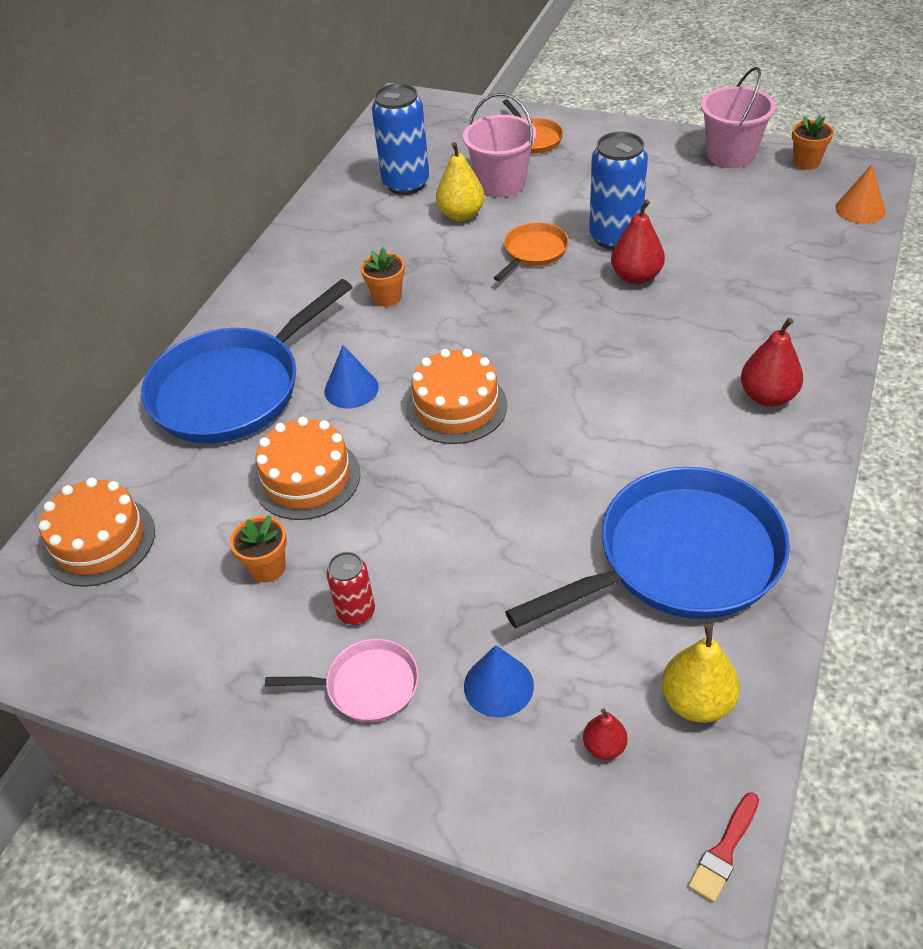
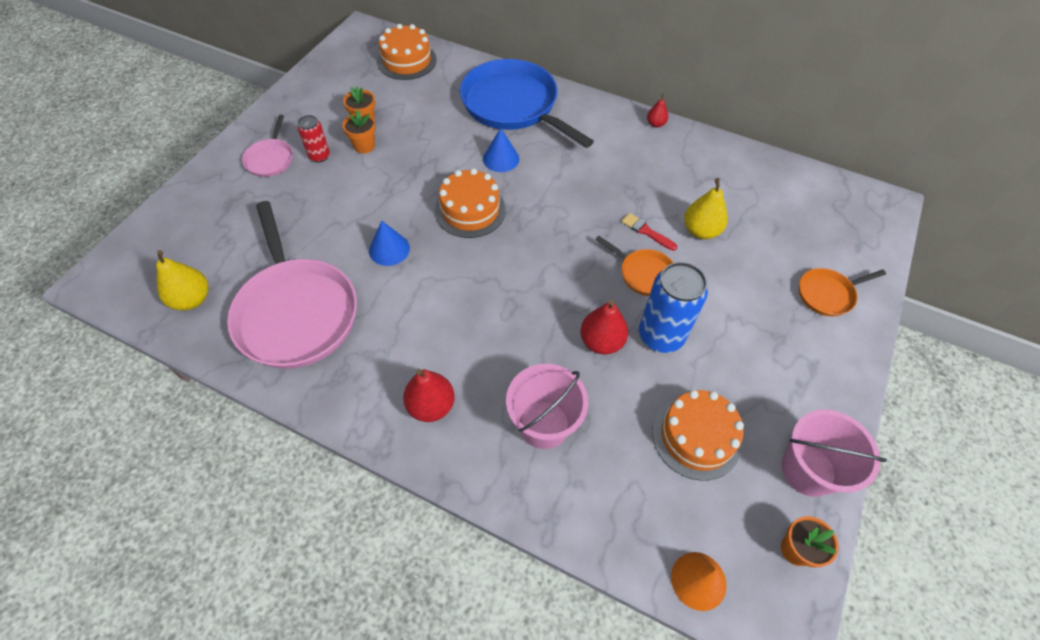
camera: 90 degrees right, 10 degrees up
(307, 478) = (426, 137): orange cake -> orange cake (696, 437)
(387, 297) = (595, 180): orange flower pot -> orange flower pot (364, 146)
(406, 184) = (747, 198): blue can -> none
(498, 686) = (245, 211): blue cone -> blue cone (389, 249)
(501, 183) = (748, 262): pink bucket -> pink bucket (544, 424)
(604, 746) = (187, 252): red pear -> red pear (655, 124)
(680, 558) = (296, 312): blue pan -> pink pan
(724, 851) = (103, 293): red brush -> red brush (646, 231)

